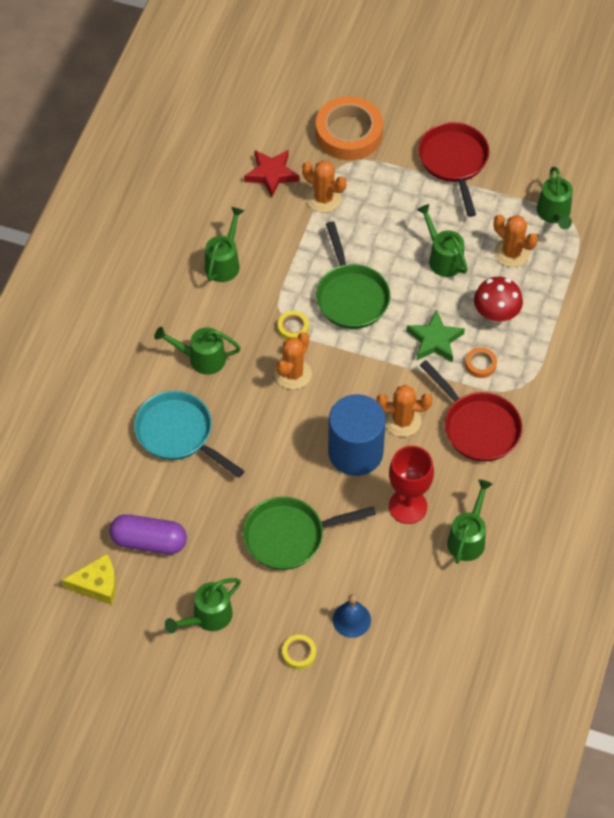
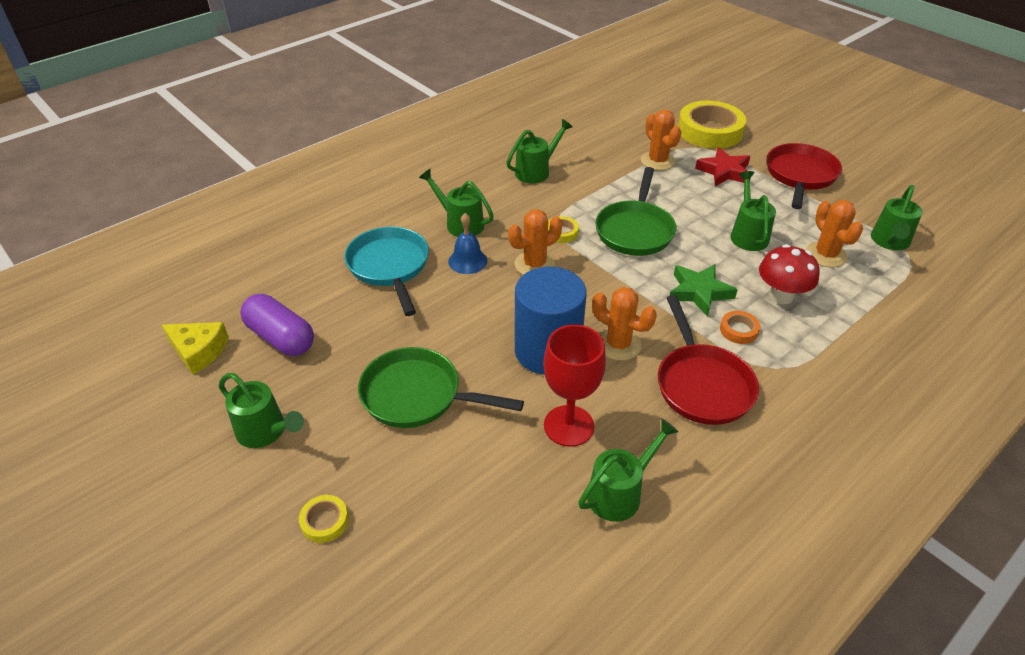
camera: 30 degrees right, 15 degrees down
(207, 617) = (266, 432): green watering can -> green watering can turned 135 degrees counterclockwise
(271, 174) = (622, 134): red star -> red star (724, 171)
(349, 133) = (710, 131): orange tape -> yellow tape
(351, 619) = (414, 515): blue bell -> blue bell (467, 261)

